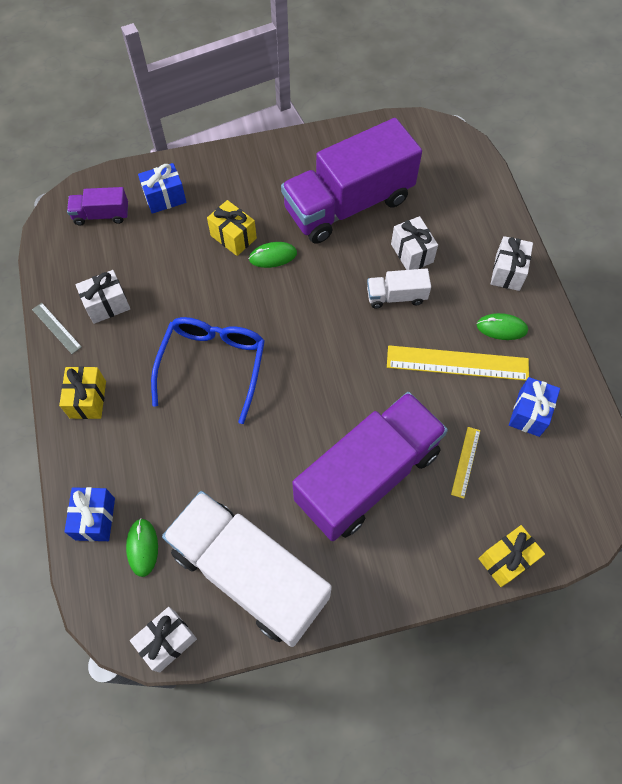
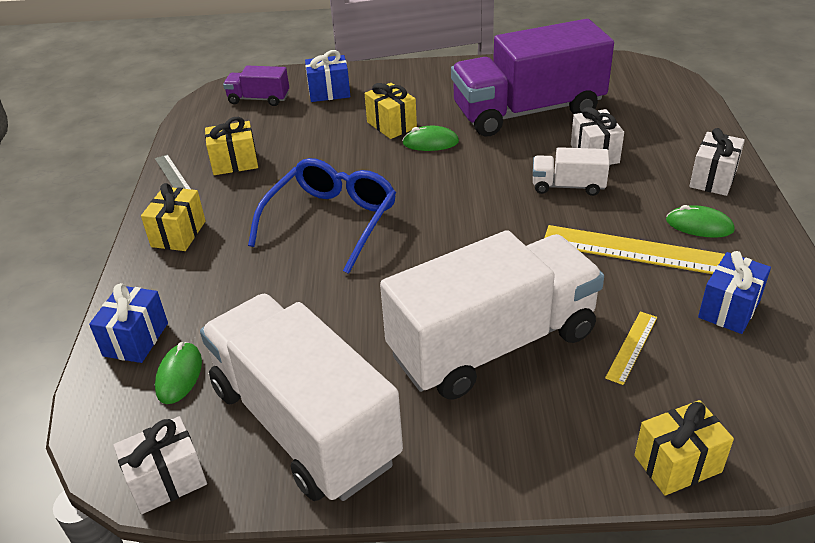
camera: 15 degrees right, 25 degrees down
(107, 305) = (234, 162): white gift -> yellow gift
(367, 476) = (493, 344): purple truck -> white truck

